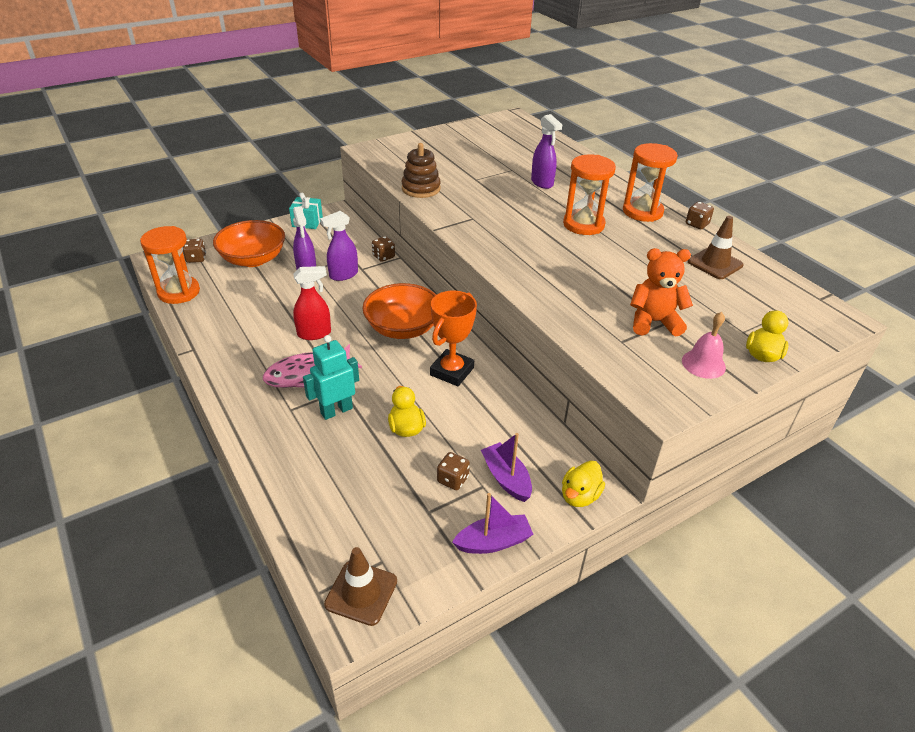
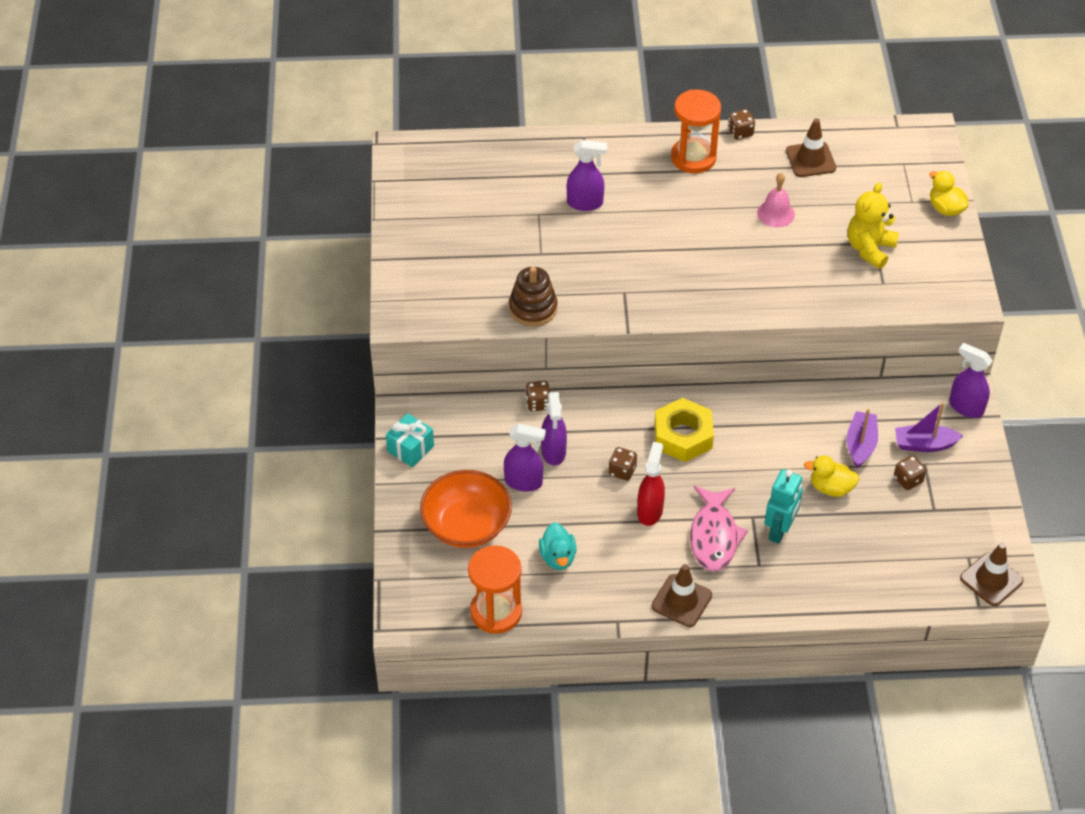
camera: 60 degrees left, 10 degrees up
(196, 258) = (429, 580): brown dice -> brown dice (622, 471)
(229, 376) = (681, 601): none -> brown traffic cone
(244, 304) = (558, 557): none -> turquoise duck
(336, 410) = (780, 530): turquoise robot -> turquoise robot turned 150 degrees counterclockwise
(403, 328) = (683, 436): orange bowl -> yellow nut
(452, 371) = (772, 424): orange trophy -> none
(493, 542) = (983, 481): purple boat -> purple boat (860, 444)
(579, 496) = (965, 407): yellow duck -> purple spray bottle
(583, 224) = (690, 214): orange hourglass -> none
(653, 322) = (869, 249): orange teddy bear -> yellow teddy bear
(703, 364) = (937, 249): pink bell -> pink bell (775, 213)

